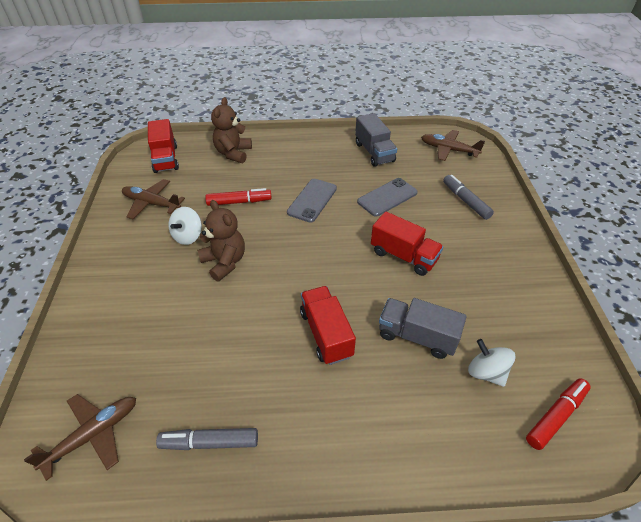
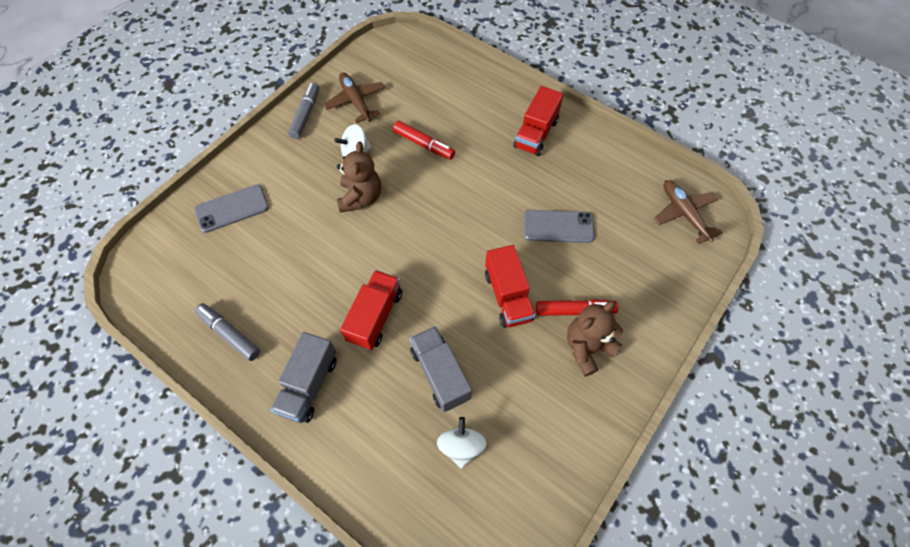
camera: 40 degrees right, 15 degrees up
(92, 435) = (172, 272): brown plane -> none
(166, 159) = (405, 58): red truck -> red truck (536, 134)
(233, 153) = (466, 87): brown teddy bear -> brown teddy bear (587, 348)
(312, 200) = (486, 184): grey phone -> grey phone (232, 208)
(374, 152) = (600, 167): grey truck -> grey truck (309, 384)
(465, 201) = (632, 283): grey marker -> grey marker (306, 114)
(556, 416) = (475, 524): red marker -> red marker (574, 311)

